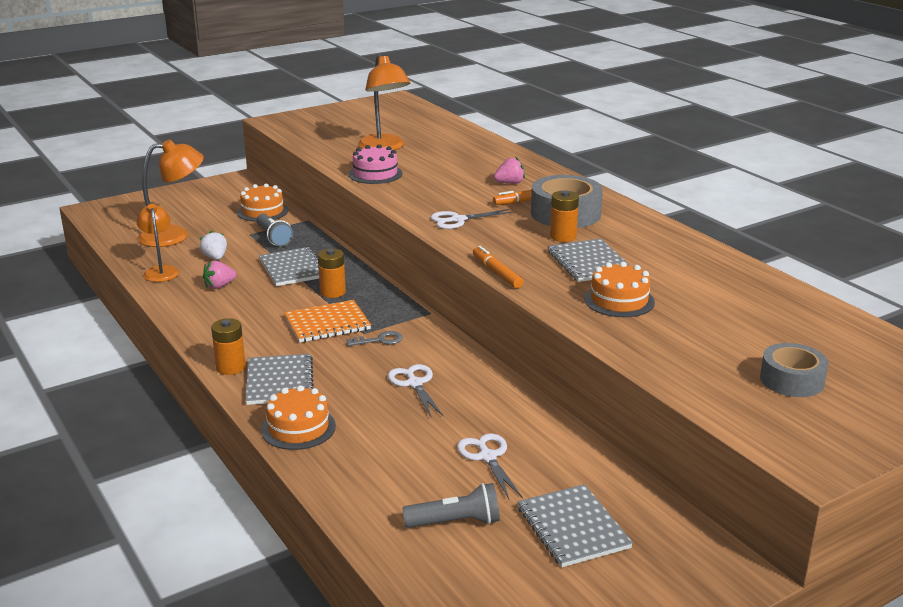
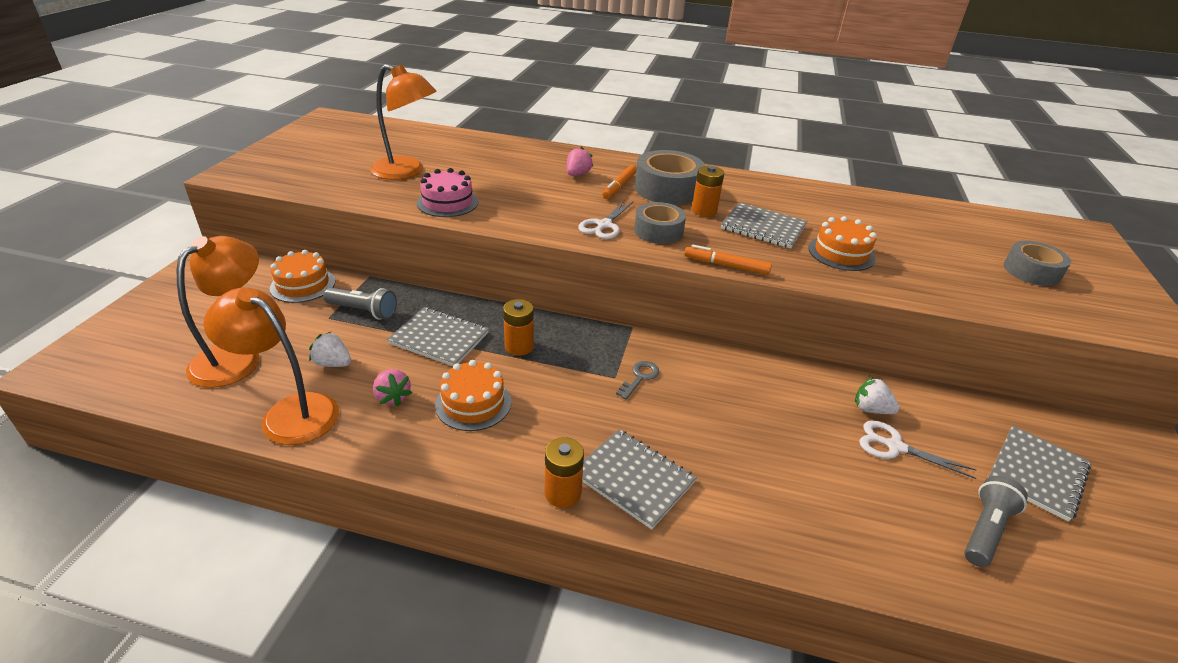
camera: 45 degrees left, 10 degrees up
(160, 271) = (289, 412): orange lamp -> orange lamp, size x1.51
(219, 286) = (392, 397): pink strawberry -> pink strawberry turned 45 degrees counterclockwise
(298, 428) = (734, 522): orange cake -> orange cake (473, 403)
(327, 323) = (569, 384): orange notebook -> none
(414, 384) = (736, 407): white scissors -> none
(492, 236) = (658, 231): none -> grey tape
(516, 433) = (871, 409): none -> white strawberry
(573, 527) = (1036, 473): grey notebook -> grey notebook turned 75 degrees counterclockwise

